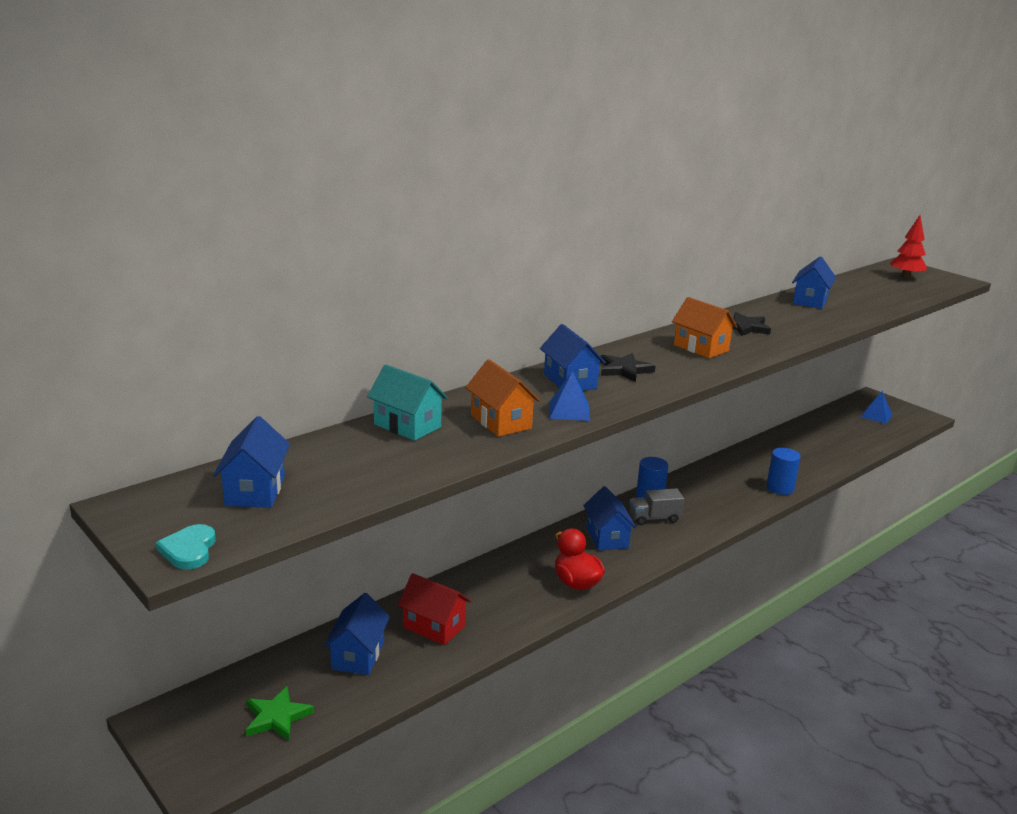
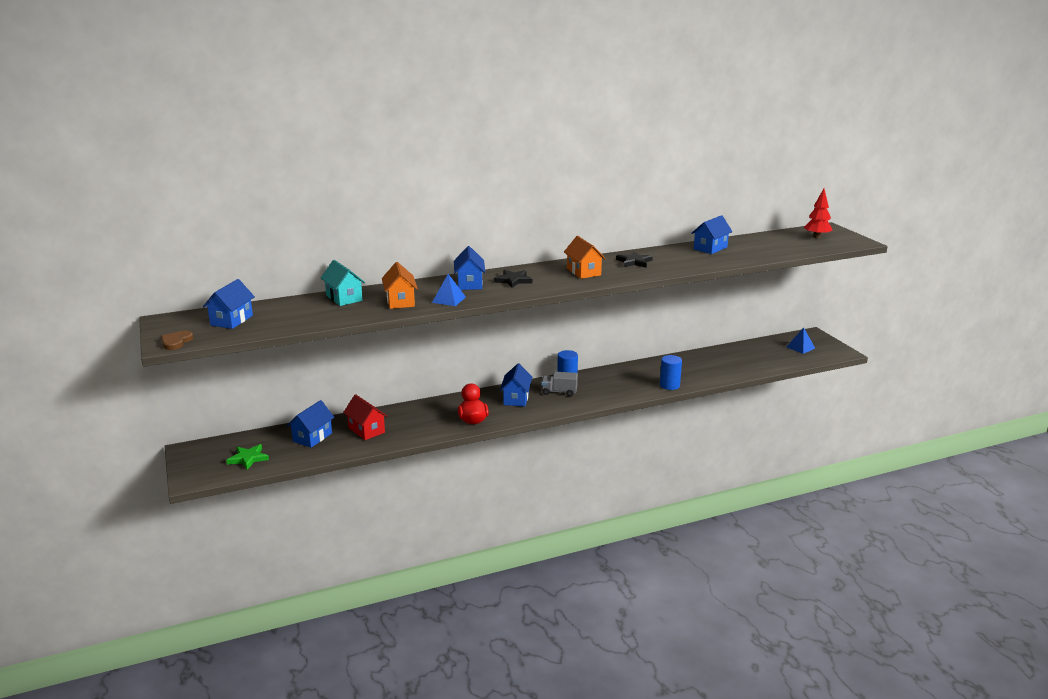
camera: 20 degrees right, 0 degrees up
(189, 550) = (176, 342): turquoise heart -> brown heart

